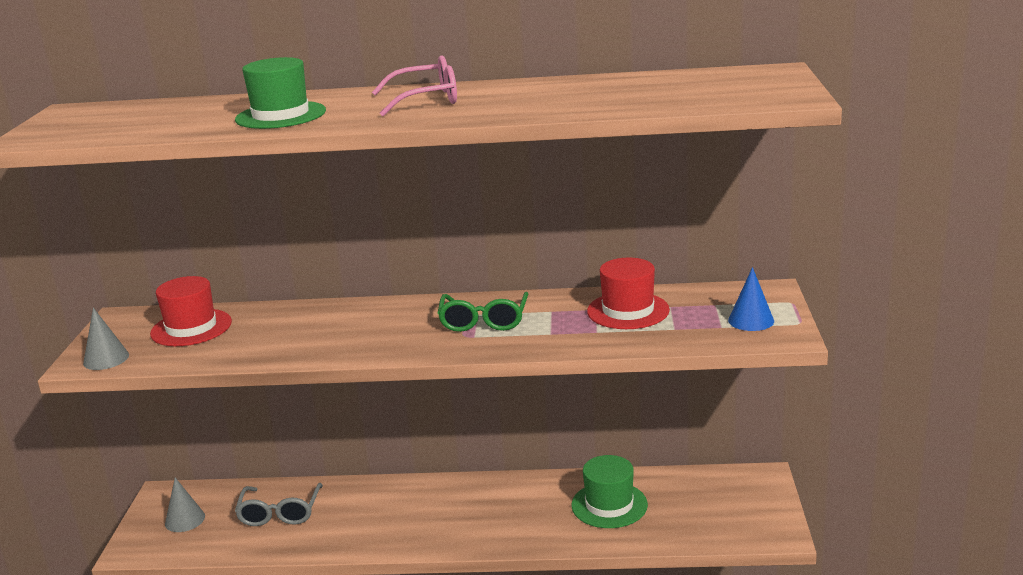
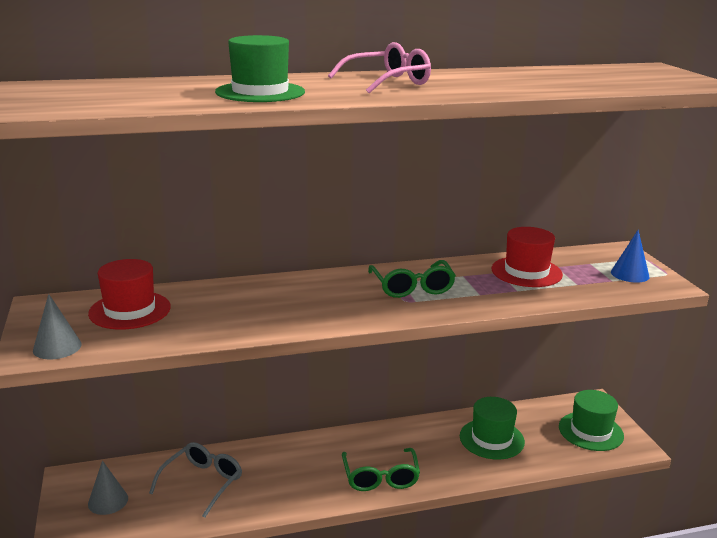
camera: 20 degrees left, 0 degrees up
(280, 513) = (202, 482): grey glasses -> grey glasses turned 135 degrees counterclockwise
(460, 531) = (380, 478): none -> green glasses
(735, 510) = (590, 431): none -> green hat

